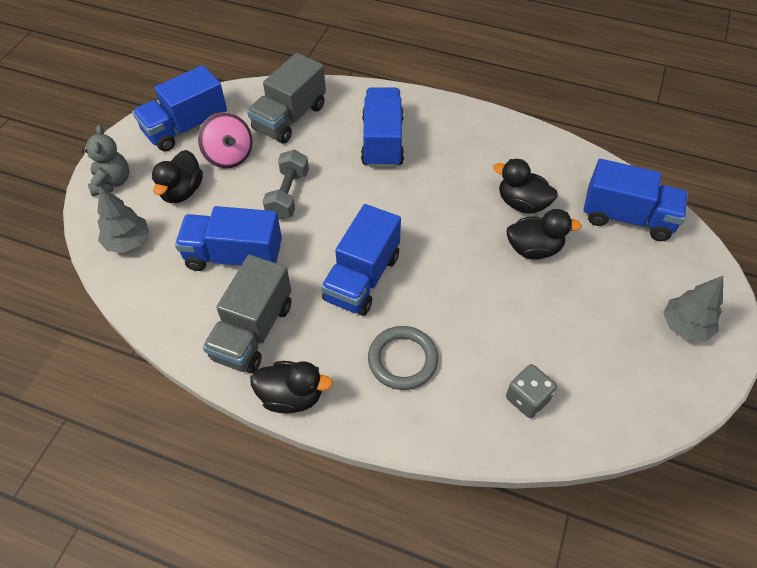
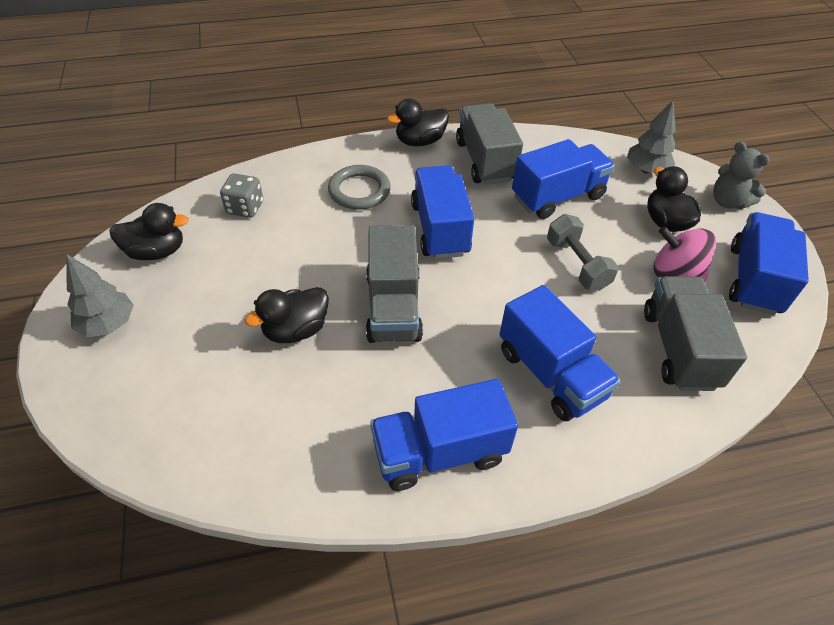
camera: 145 degrees right, 5 degrees down
(450, 231) = (393, 307): none -> grey truck
(522, 203) = (335, 377): black duck -> black duck (156, 251)
(627, 217) = (198, 425): blue truck -> blue truck (439, 452)

